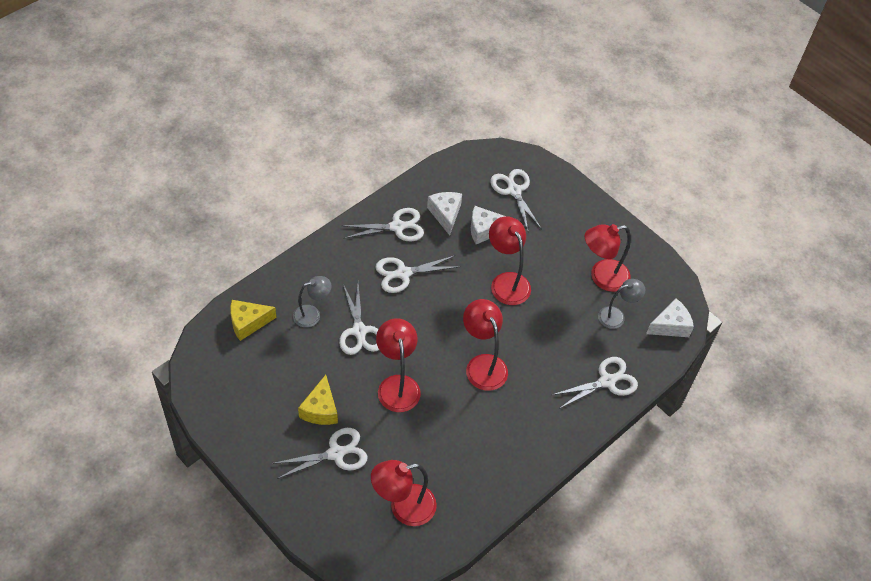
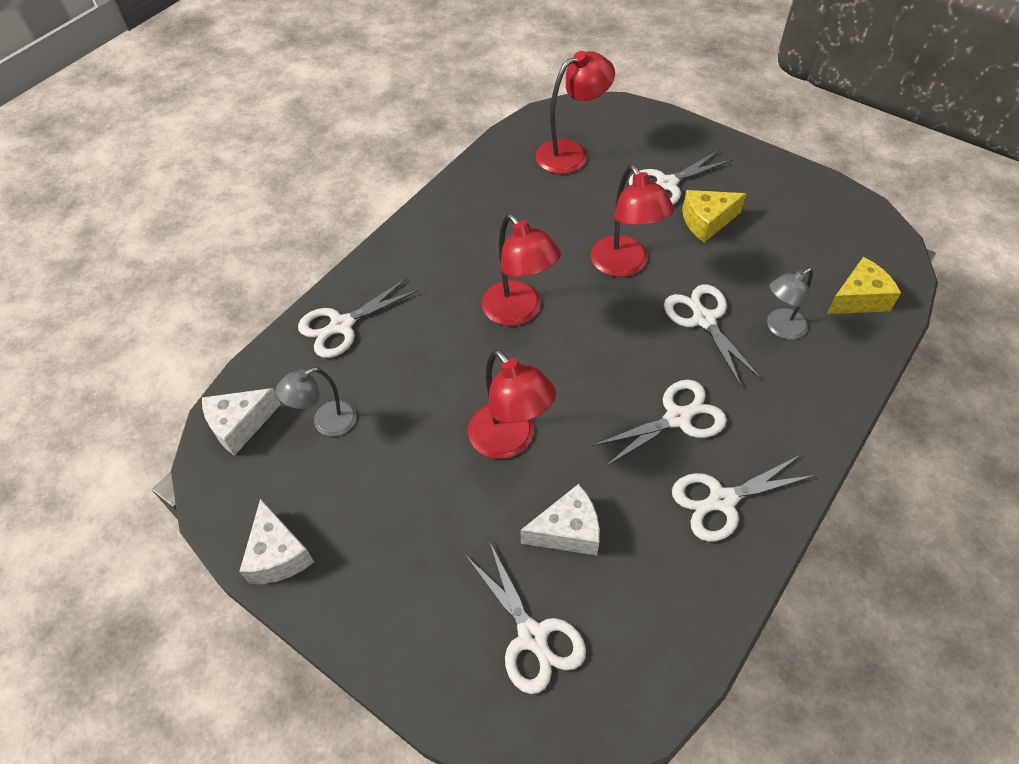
camera: 175 degrees right, 0 degrees up
(320, 409) = (707, 222): yellow cheese -> yellow cheese turned 105 degrees counterclockwise
(445, 214) = (647, 547): white cheese -> white cheese (278, 554)
(602, 277) = (350, 485): red lamp -> none

